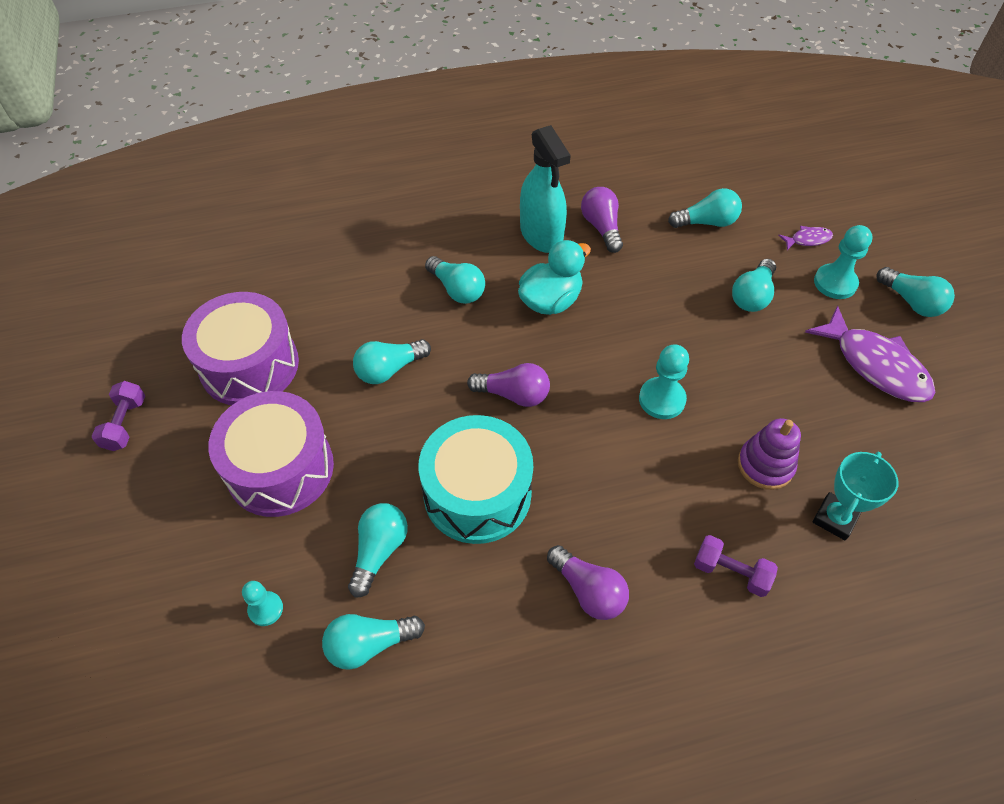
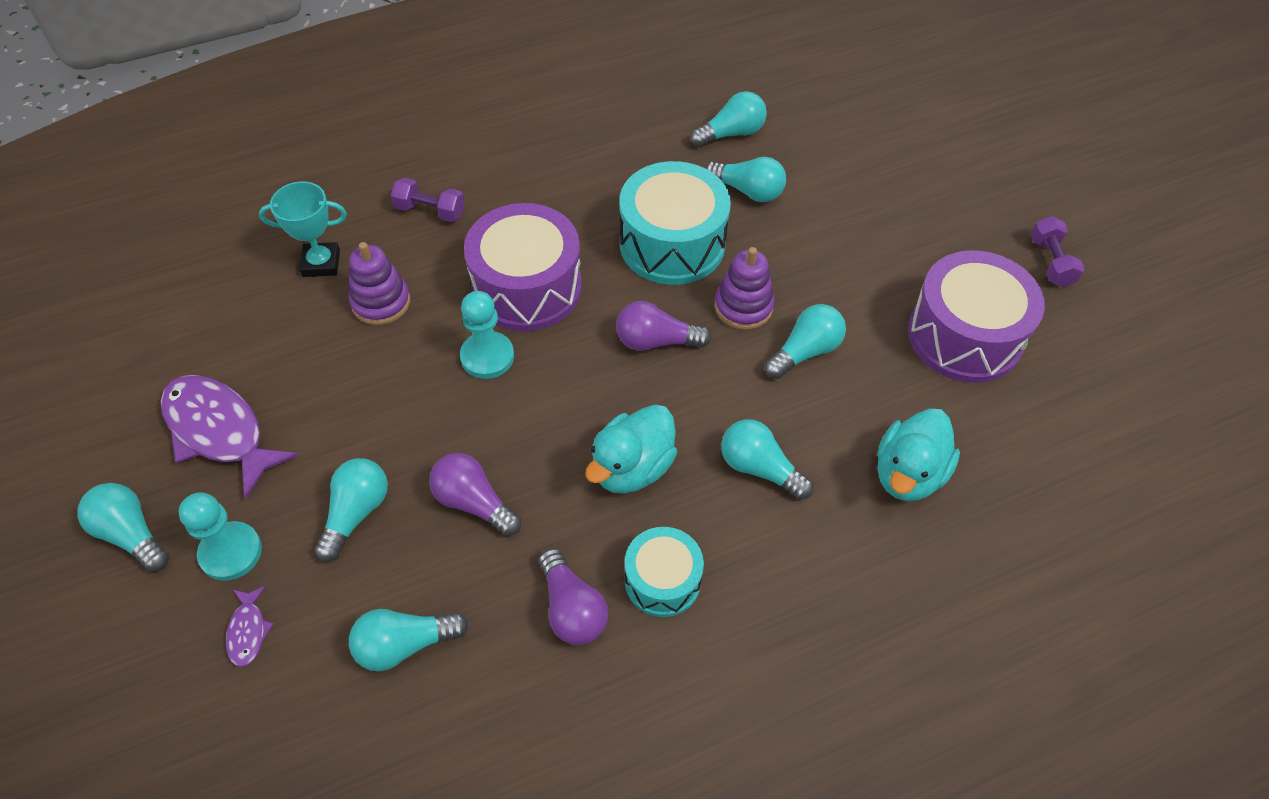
camera: 170 degrees right, 0 degrees up
(265, 609) = (825, 144): turquoise pawn -> none
(280, 468) = (871, 242): purple drum -> purple drum (527, 287)
(352, 273) = (908, 474): none -> turquoise duck
(379, 551) = (748, 191): turquoise light bulb -> turquoise light bulb turned 75 degrees counterclockwise
(428, 416) = (743, 307): none -> purple stacking toy
(541, 235) = (662, 580): turquoise spray bottle -> turquoise drum
(588, 591) = (557, 185): purple light bulb -> purple light bulb (473, 502)
(807, 239) = (248, 631): purple fish -> purple fish turned 75 degrees counterclockwise
(835, 518) = (321, 263): turquoise trophy -> turquoise trophy turned 60 degrees clockwise

